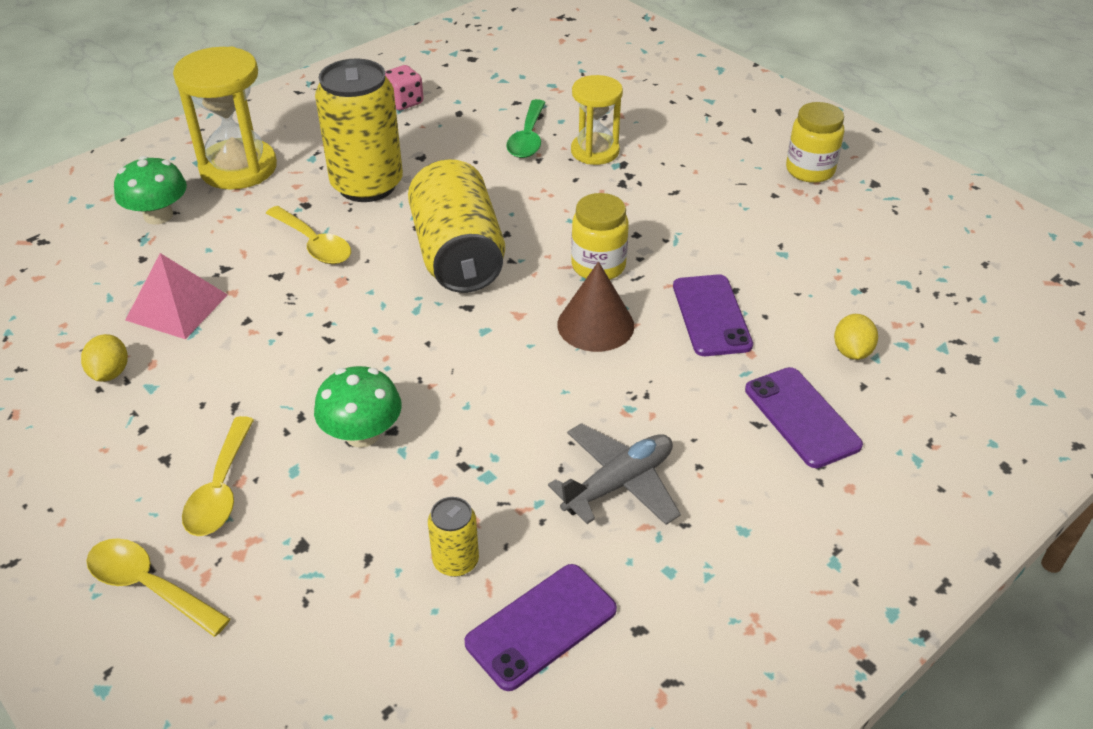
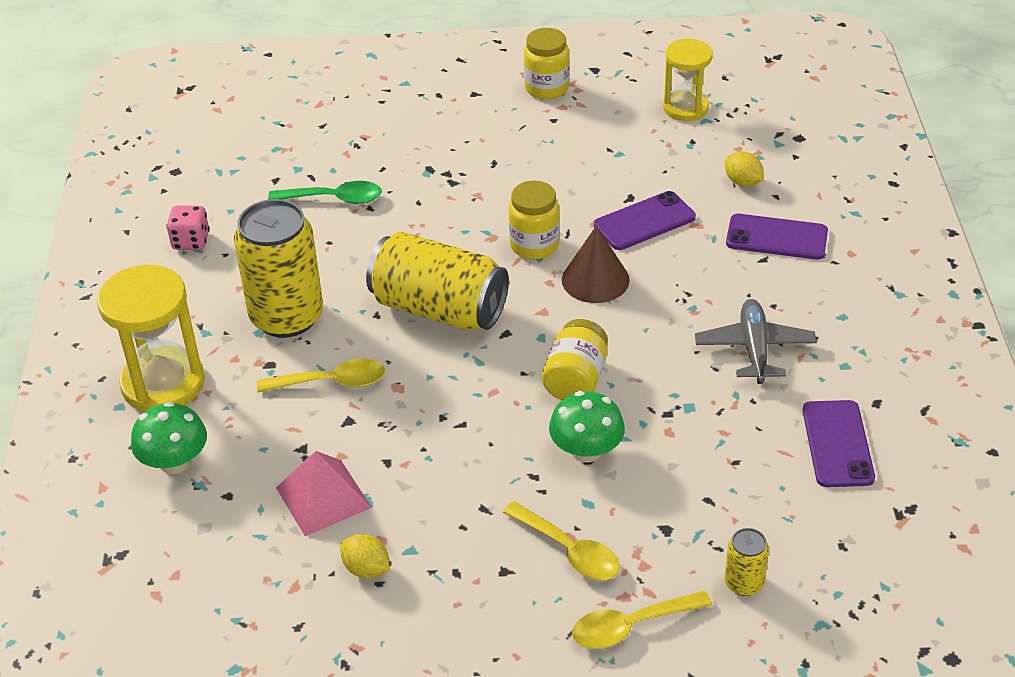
camera: 50 degrees left, 0 degrees up
(450, 379) = (575, 379): none -> yellow jar
(456, 561) = (750, 458): yellow can -> yellow can (744, 583)
(528, 138) = (334, 199): green spoon -> green spoon turned 45 degrees counterclockwise
(595, 151) = (396, 174): yellow hourglass -> yellow hourglass (685, 108)
(711, 315) = (644, 221): purple phone -> purple phone turned 60 degrees counterclockwise

